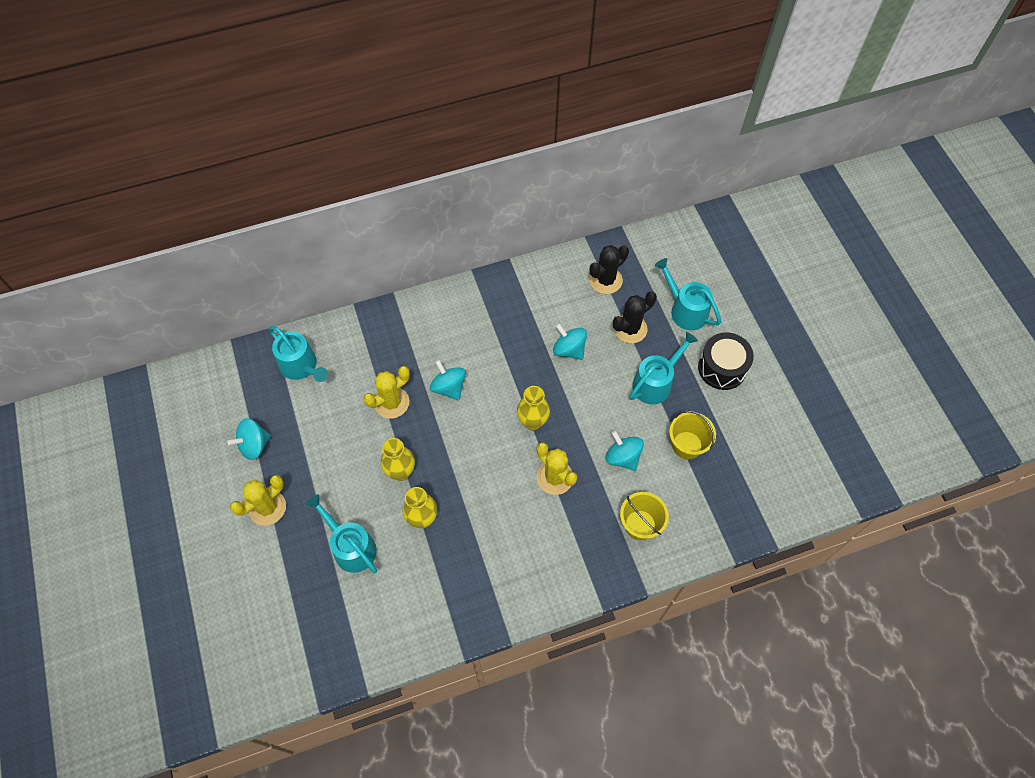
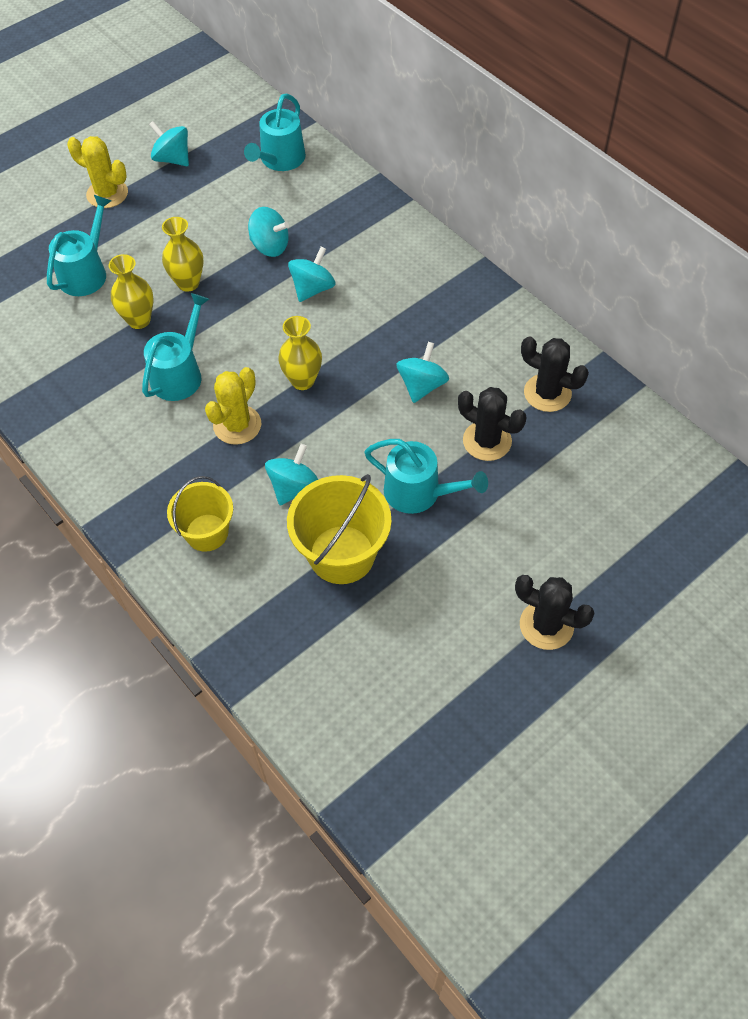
camera: 70 degrees right, 5 degrees down
(391, 402) = (270, 246): yellow cactus -> turquoise spinning top
(685, 310) = (551, 496): turquoise watering can -> turquoise watering can (179, 374)
(687, 445) = (341, 554): yellow bucket -> yellow bucket, size x1.53
(722, 368) = (481, 565): black drum -> none
(774, 349) = (546, 625): none -> black cactus

